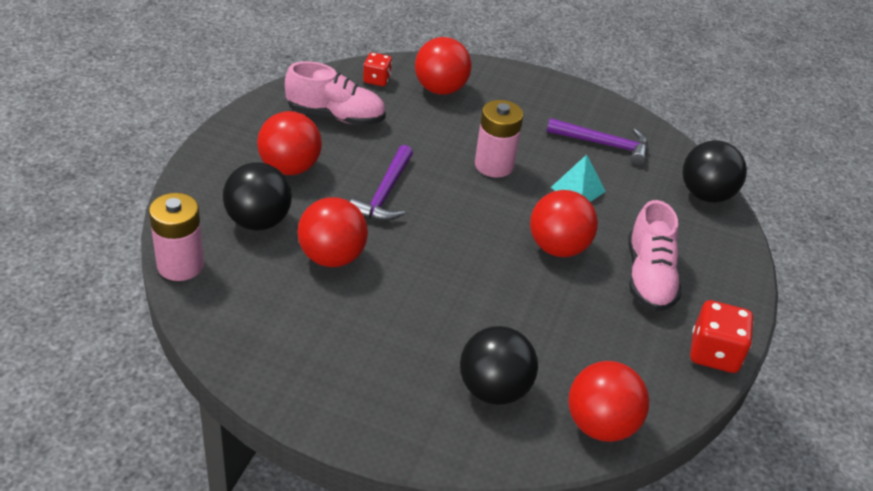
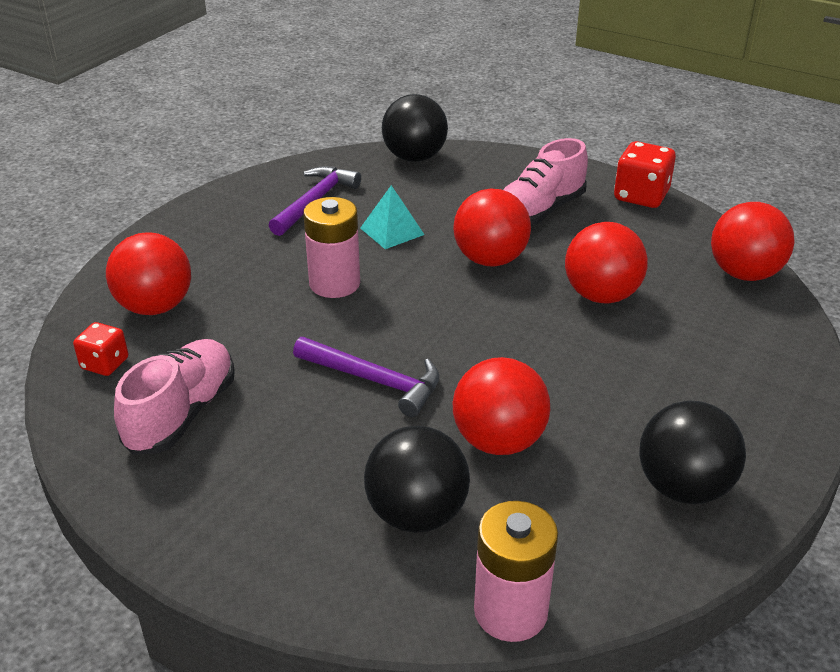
camera: 75 degrees left, 5 degrees down
(290, 168) = (296, 472): red ball -> red ball (601, 295)
(493, 389) = (711, 333): black ball -> black ball (683, 487)
(648, 277) = (538, 212): pink shoe -> pink shoe turned 120 degrees clockwise

